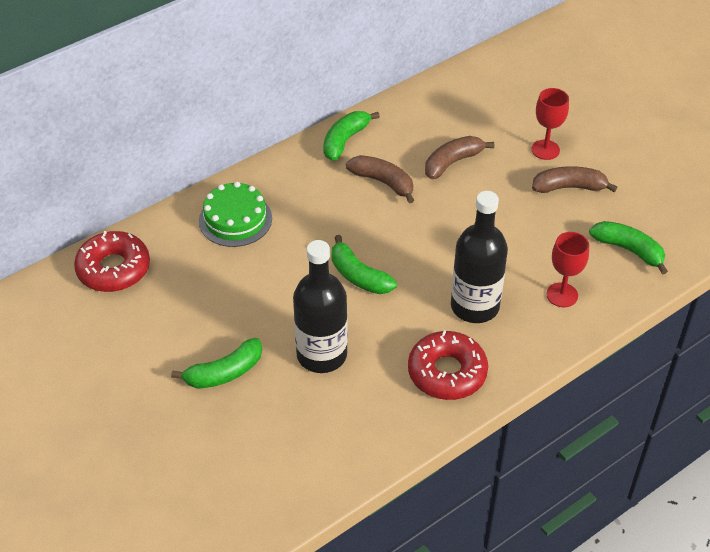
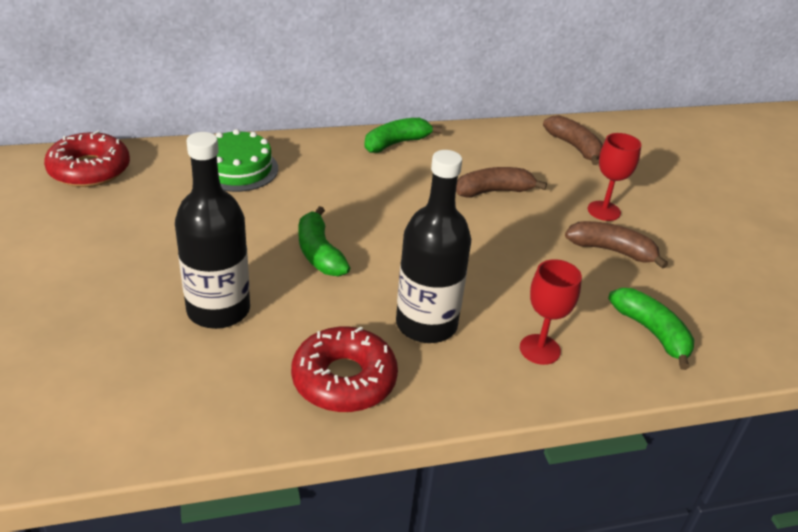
camera: 20 degrees right, 10 degrees down
(224, 373) = (103, 290): green banana -> none
(383, 182) = (408, 185): brown banana -> brown banana (574, 147)

